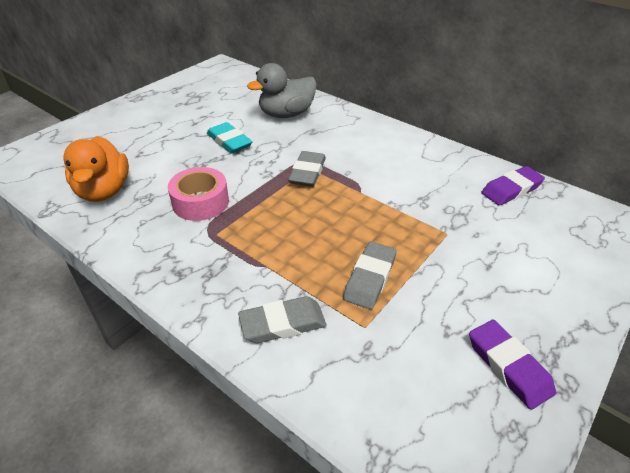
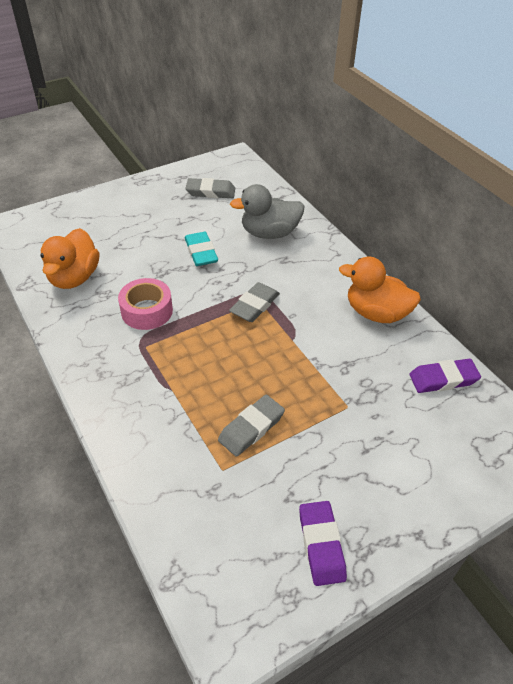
camera: 20 degrees right, 5 degrees up
(283, 323) = (159, 445): grey eraser -> grey eraser (210, 192)
(420, 153) = (376, 313): none -> orange duck

